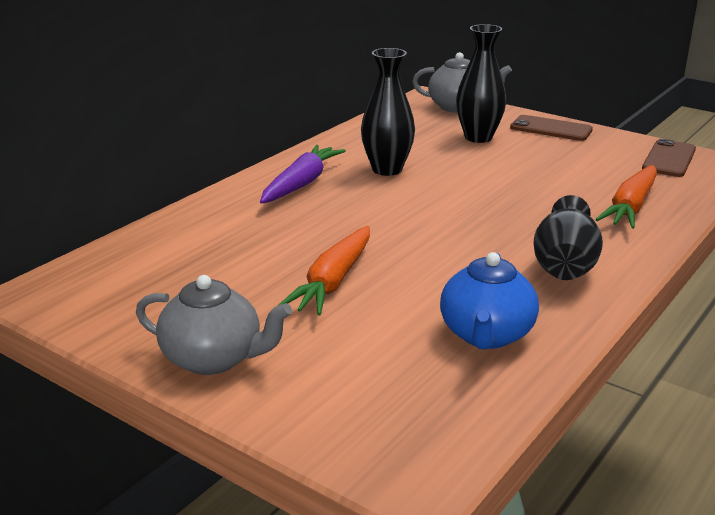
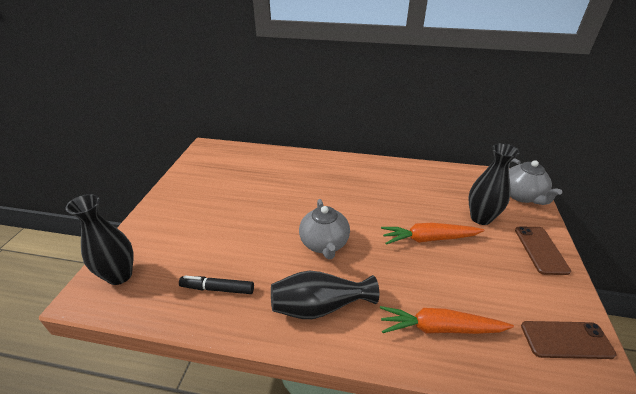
camera: 65 degrees right, 10 degrees up
(214, 359) = (170, 205): grey teapot -> grey teapot (324, 244)
(301, 183) = (349, 173): purple carrot -> none
(333, 282) = (250, 216): orange carrot -> orange carrot (428, 239)
(387, 169) = (392, 195): black vase -> black vase (119, 275)
(486, 335) = (217, 289): blue teapot -> black marker

